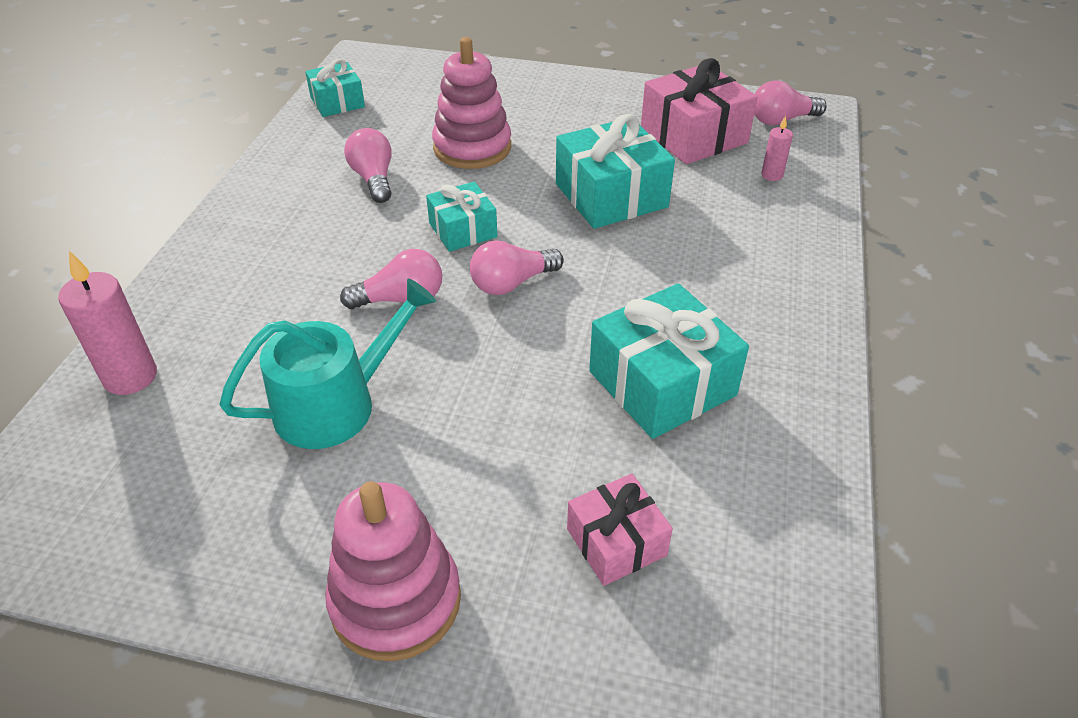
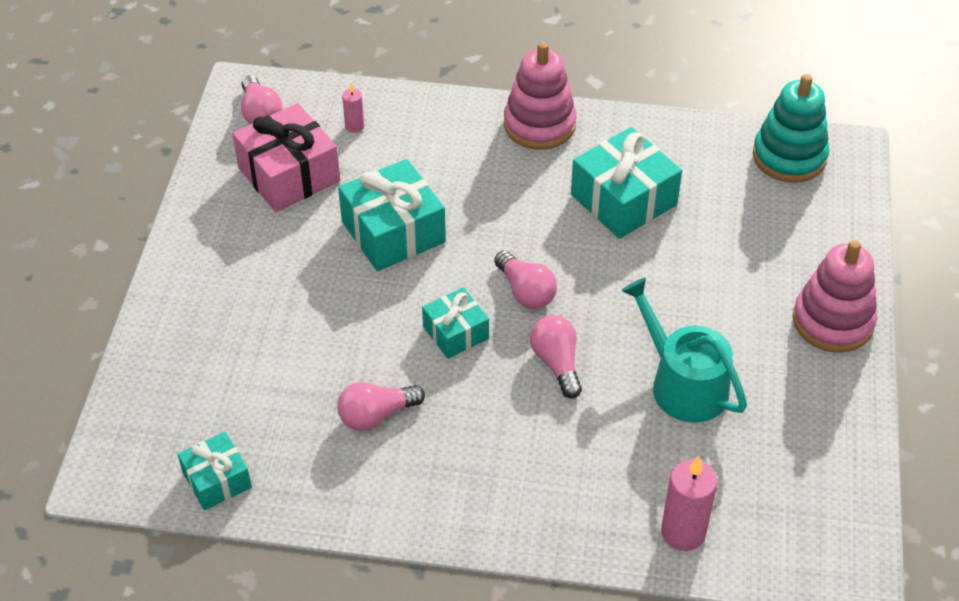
camera: 95 degrees left, 5 degrees up
(472, 148) = (315, 341): pink stacking toy -> pink stacking toy (539, 125)
(616, 542) = (762, 221): pink gift -> none
(771, 610) = (789, 156): none -> turquoise stacking toy

